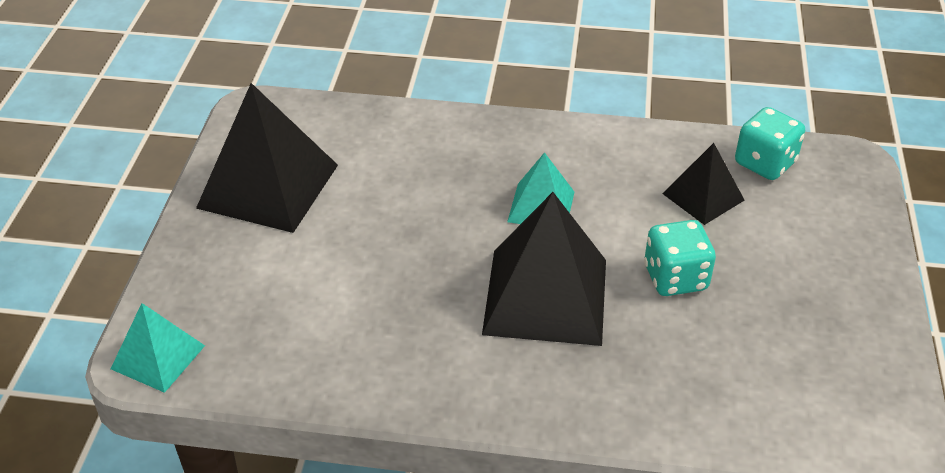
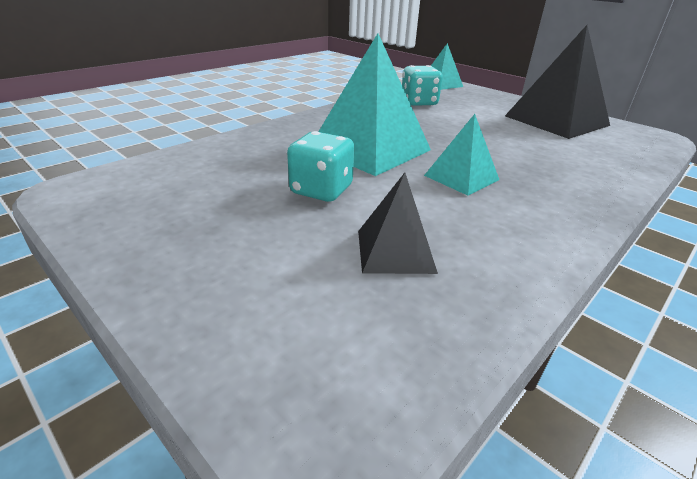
camera: 125 degrees right, 10 degrees down
(545, 296) = (370, 148): black pyramid -> turquoise pyramid
(765, 163) = (406, 331): turquoise dice -> turquoise dice (418, 102)

